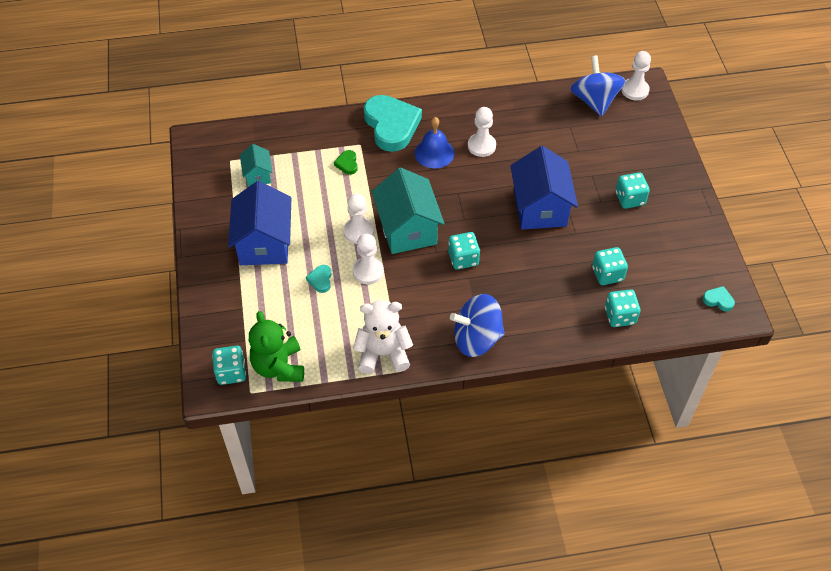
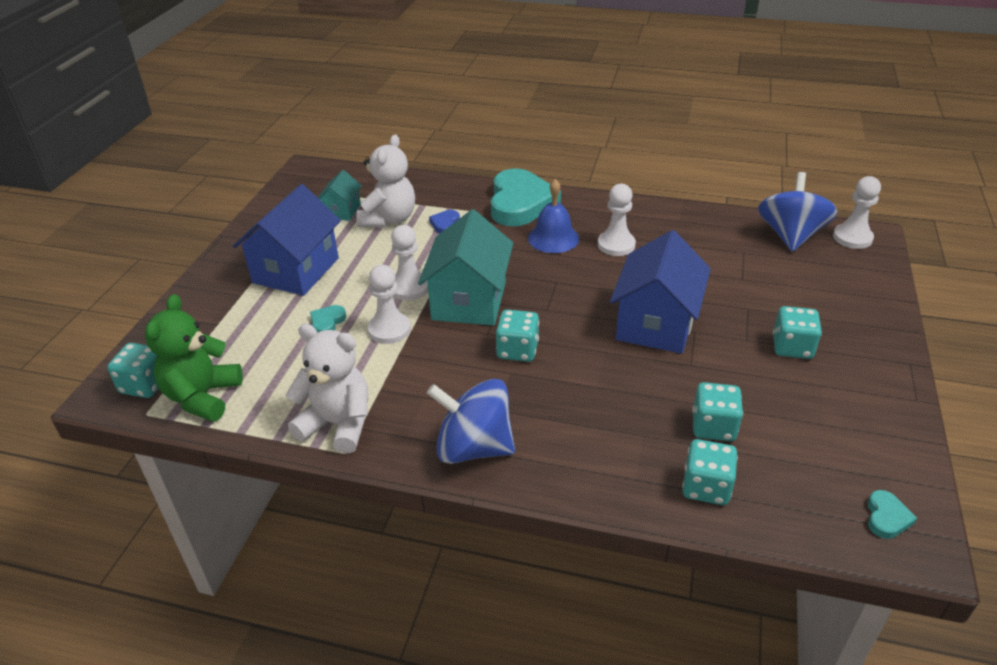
camera: 25 degrees right, 15 degrees down
(301, 172) = (389, 219): none -> white teddy bear
(347, 164) = (445, 224): green heart -> blue heart
(718, 300) = (886, 517): turquoise heart -> turquoise heart turned 60 degrees clockwise

